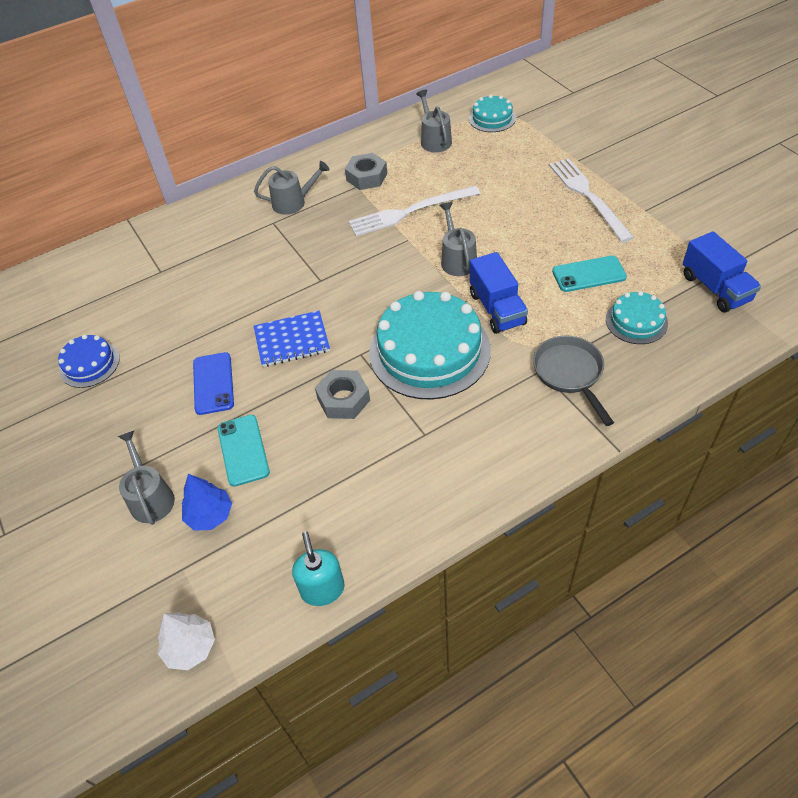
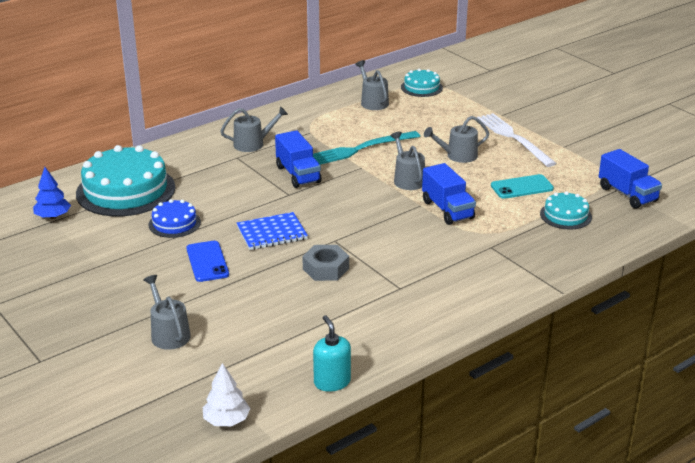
camera: 10 degrees left, 20 degrees down
(89, 364) = (89, 252): blue cake -> blue cake (174, 223)
(210, 515) = (224, 342): blue tree -> blue tree (53, 216)
(243, 450) = (244, 302): turquoise phone -> none
(335, 250) = (298, 174): none -> blue truck
(366, 177) = (316, 126): grey nut -> none
(410, 212) = (360, 149): white fork -> turquoise fork
(429, 351) = (394, 237): turquoise cake -> turquoise cake (126, 190)
(520, 223) = (458, 156): none -> grey watering can
(570, 374) = (515, 248): grey pan -> none

